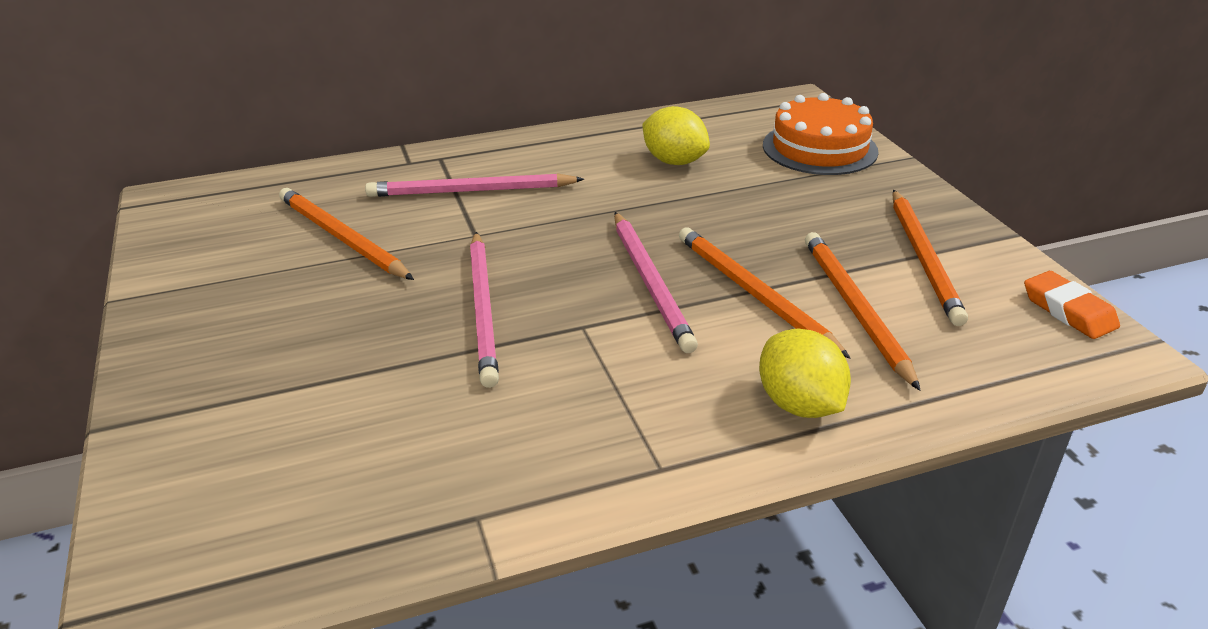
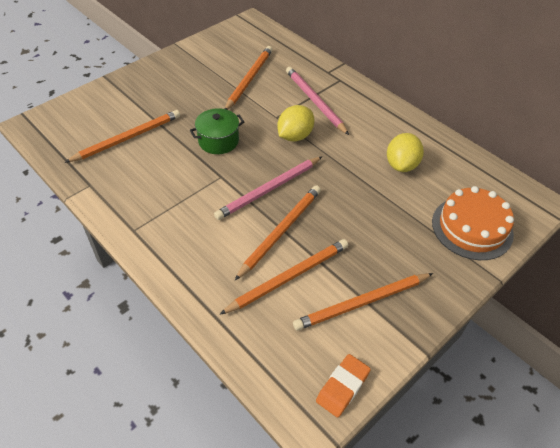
camera: 65 degrees right, 15 degrees up
(368, 429) = (127, 138): none -> orange pencil
(483, 309) = (218, 141): pink pencil -> green pot
(799, 404) = (194, 269): yellow lemon -> yellow lemon (295, 136)

